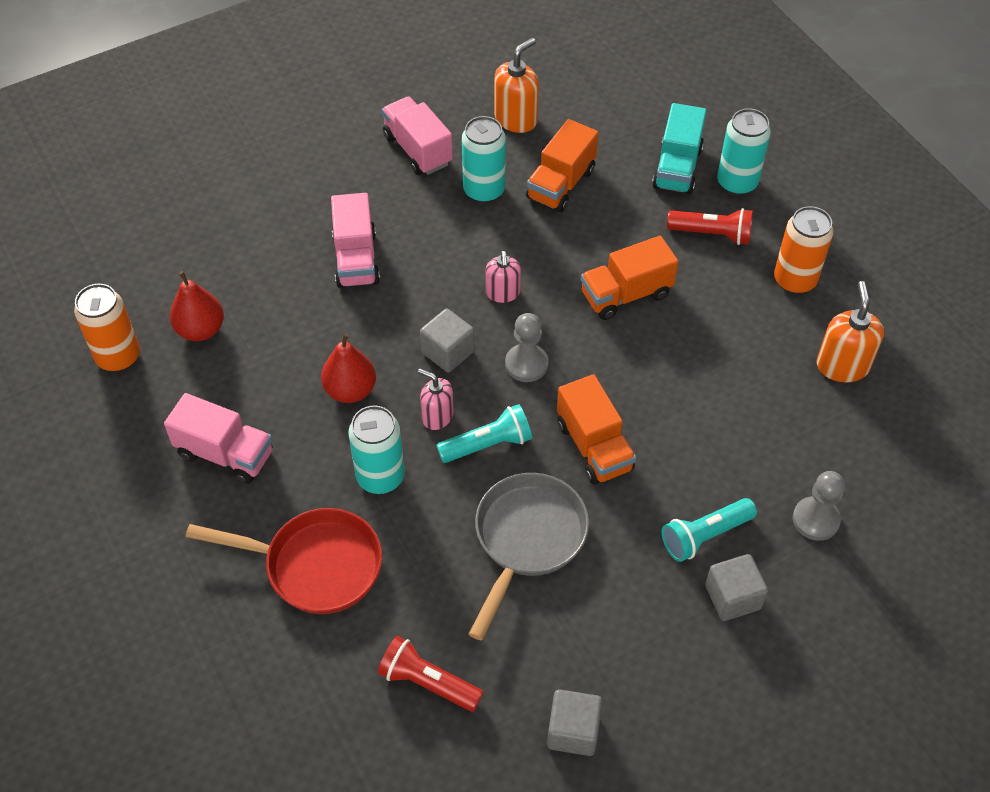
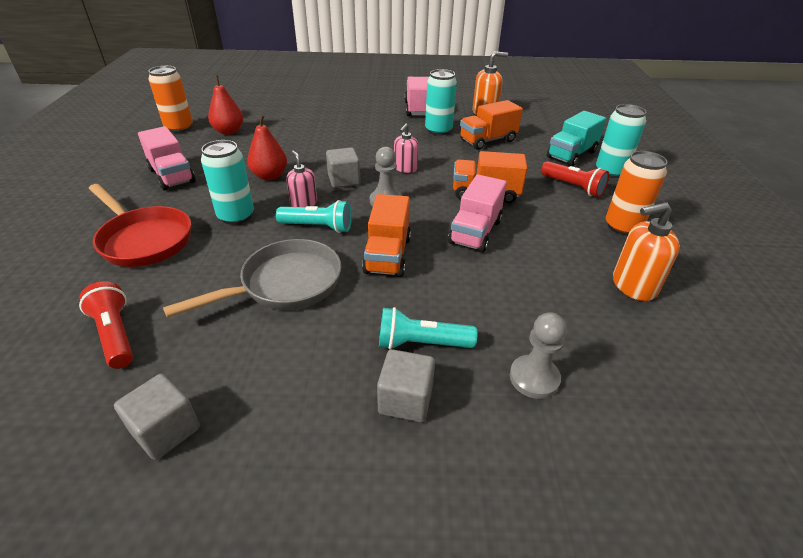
camera: 30 degrees right, 15 degrees down
(356, 259) = (338, 133): pink truck -> pink truck (475, 232)
(842, 366) = (633, 286): orange soap dispenser -> orange soap dispenser turned 135 degrees counterclockwise

